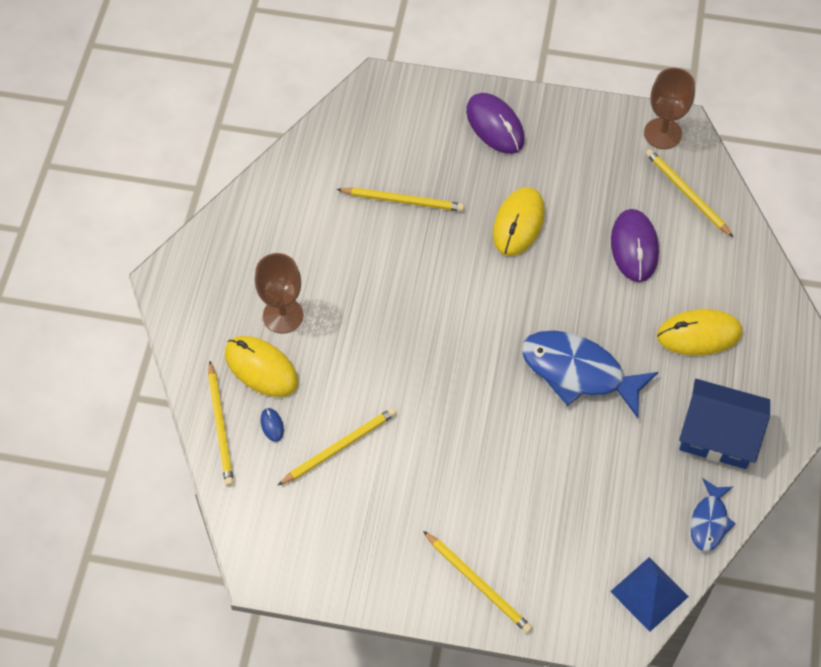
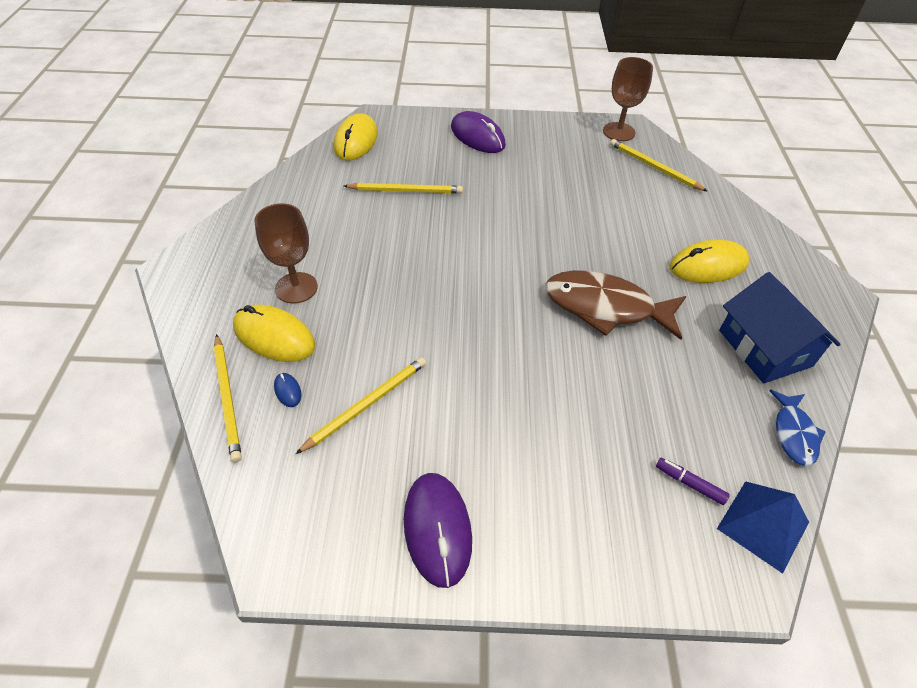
camera: 10 degrees left, 10 degrees down
(478, 584) = (557, 541): yellow pencil -> none
(518, 223) = (514, 198): yellow mouse -> yellow mouse (356, 141)
(578, 372) = (605, 307): blue fish -> brown fish
(600, 553) = (689, 484): none -> purple marker
(634, 247) = (623, 206): purple mouse -> purple mouse (437, 529)
(718, 435) = (764, 348): blue house -> blue house turned 60 degrees clockwise

